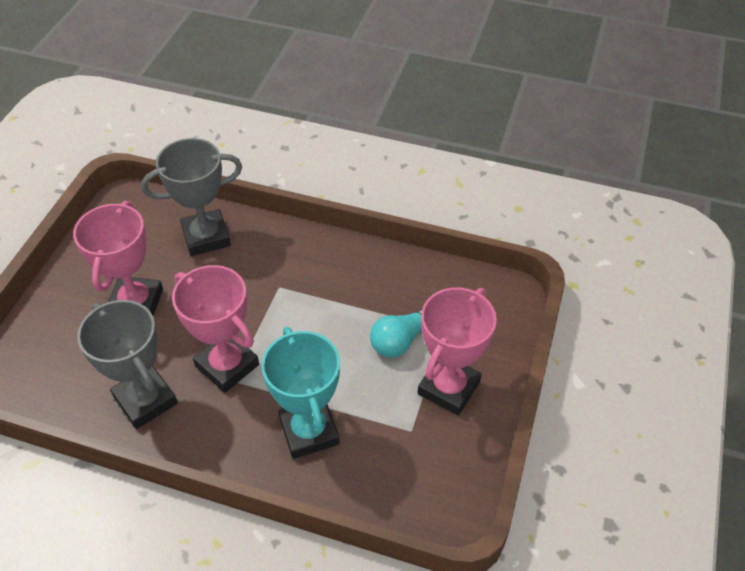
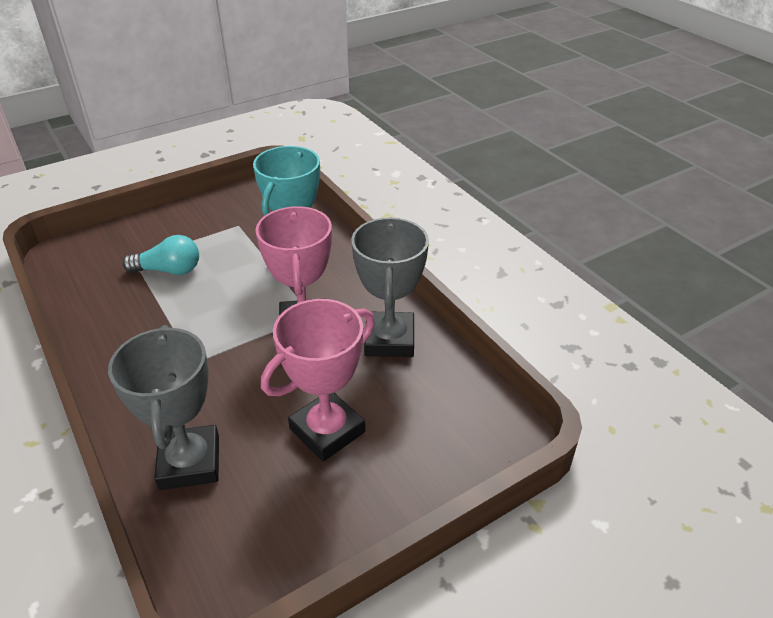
camera: 140 degrees left, 10 degrees down
(206, 237) = (190, 462): grey trophy -> grey trophy turned 60 degrees clockwise
(448, 388) = (185, 231): pink trophy -> none

